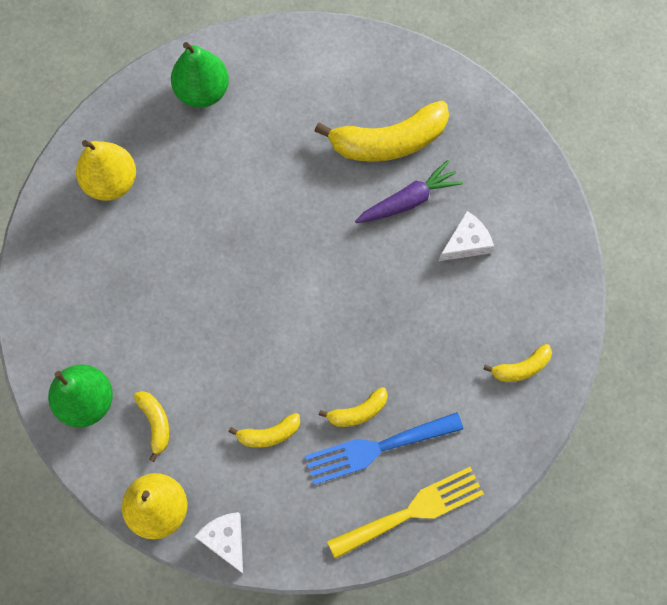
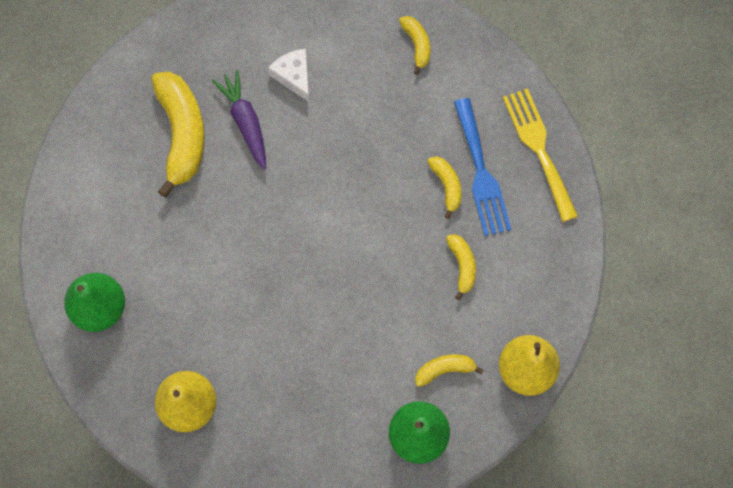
camera: 85 degrees left, 0 degrees up
(225, 539) = (556, 310): white cheese -> none

